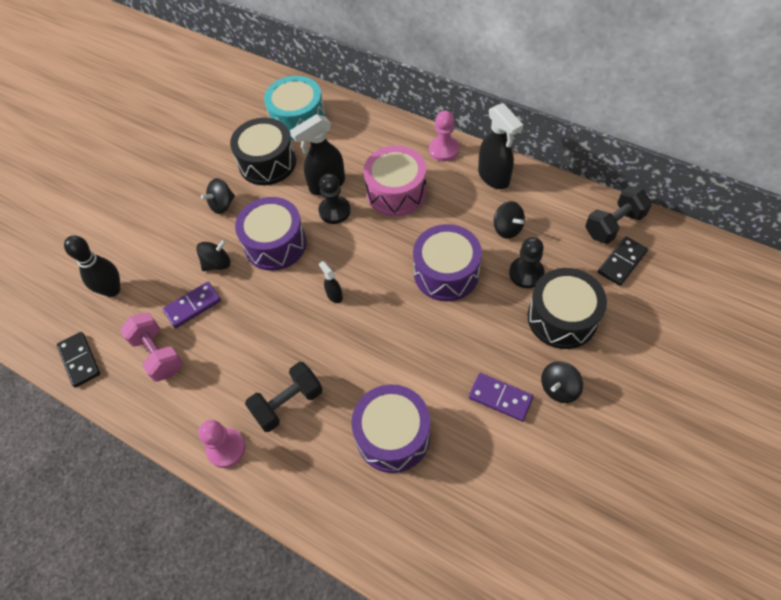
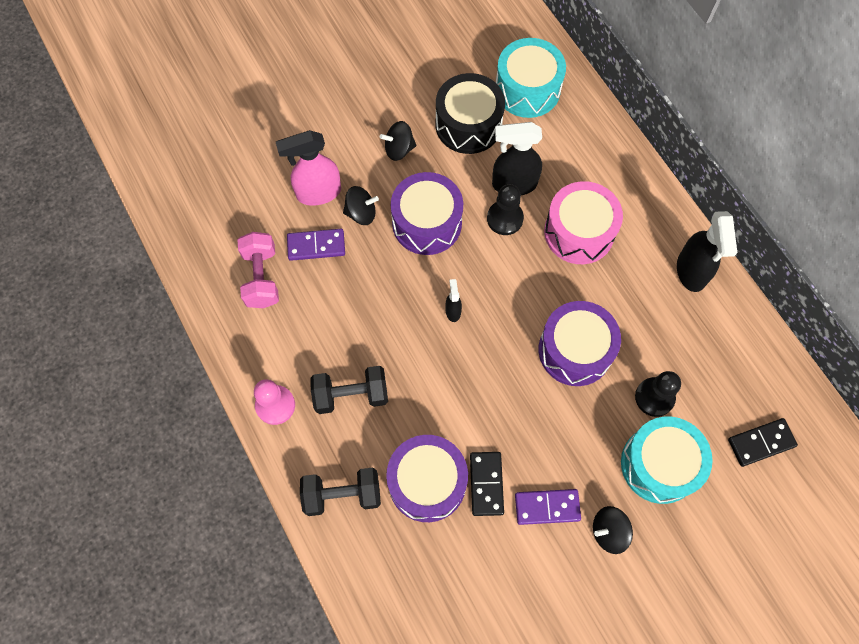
camera: 25 degrees right, 10 degrees up
(79, 360) = (191, 243): black domino -> black domino (486, 484)
(112, 290) = (252, 186): black bowling pin -> none
(173, 267) = (318, 193): none -> pink spray bottle
(444, 150) = (658, 210): pink pawn -> none
(500, 398) = (547, 507): purple domino -> purple domino turned 60 degrees counterclockwise
(507, 228) = (667, 338): black spinning top -> none
(562, 318) = (659, 464): black drum -> turquoise drum
(614, 225) = (782, 398): black dumbbell -> black dumbbell (342, 495)

